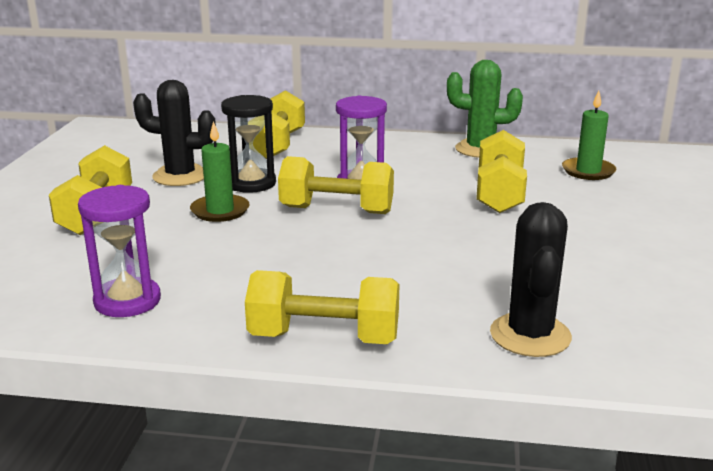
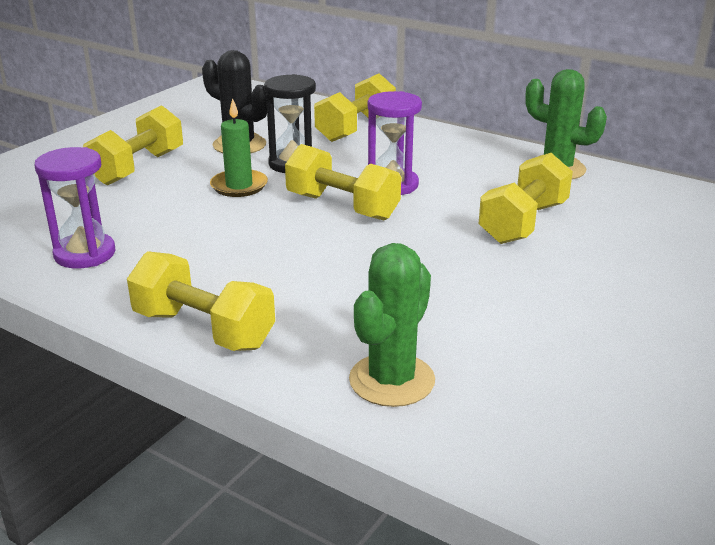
camera: 25 degrees right, 5 degrees up
(530, 335) = (392, 380): black cactus -> green cactus
(588, 171) = (653, 217): green candle -> none

